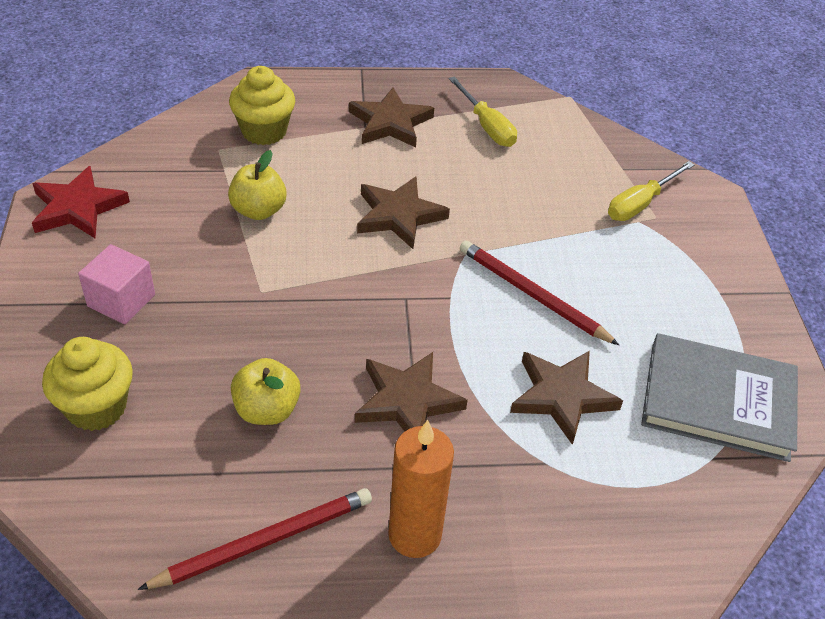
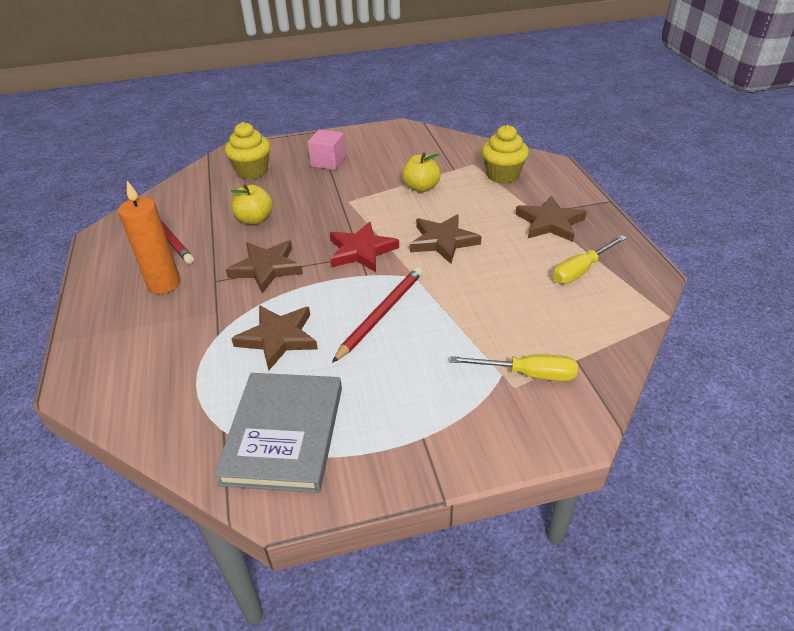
camera: 85 degrees right, 5 degrees down
(78, 208) = (396, 135): red star -> red star (361, 251)
(640, 204) = (528, 374): yellow screwdriver -> yellow screwdriver turned 150 degrees clockwise

